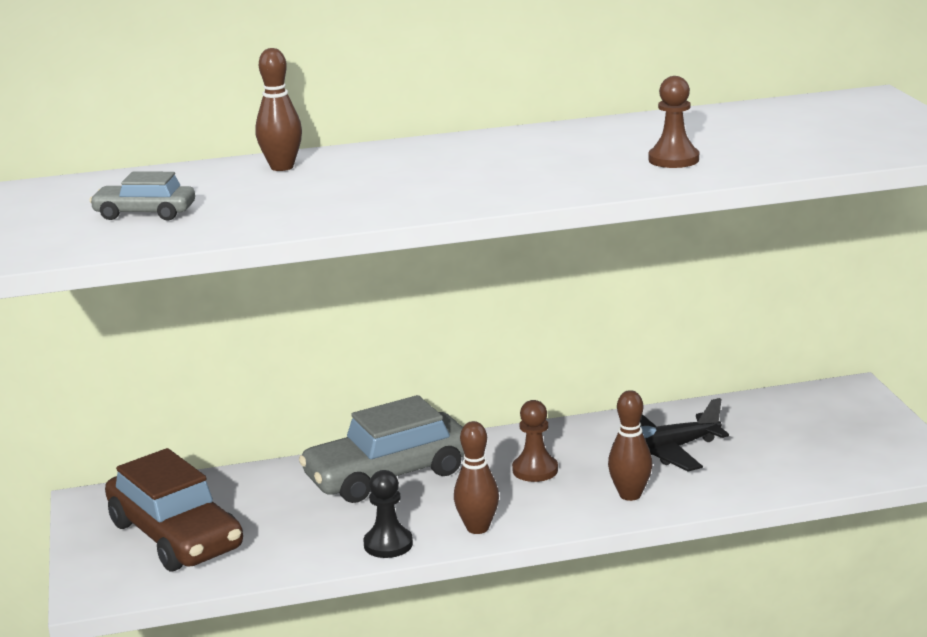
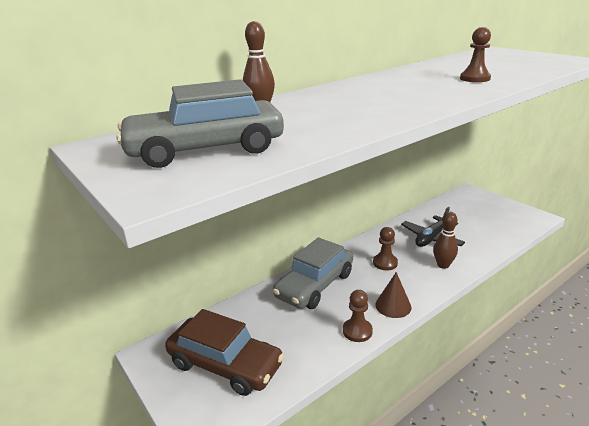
camera: 25 degrees left, 5 degrees up
(145, 213) = (205, 149): grey car -> grey car, size x1.95
(388, 544) = (357, 331): black pawn -> brown pawn
(477, 528) = (393, 306): brown bowling pin -> brown cone

